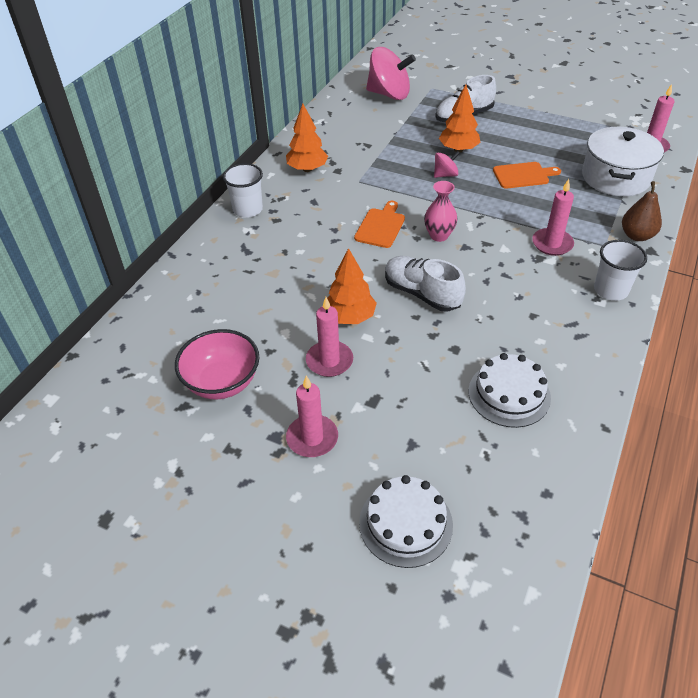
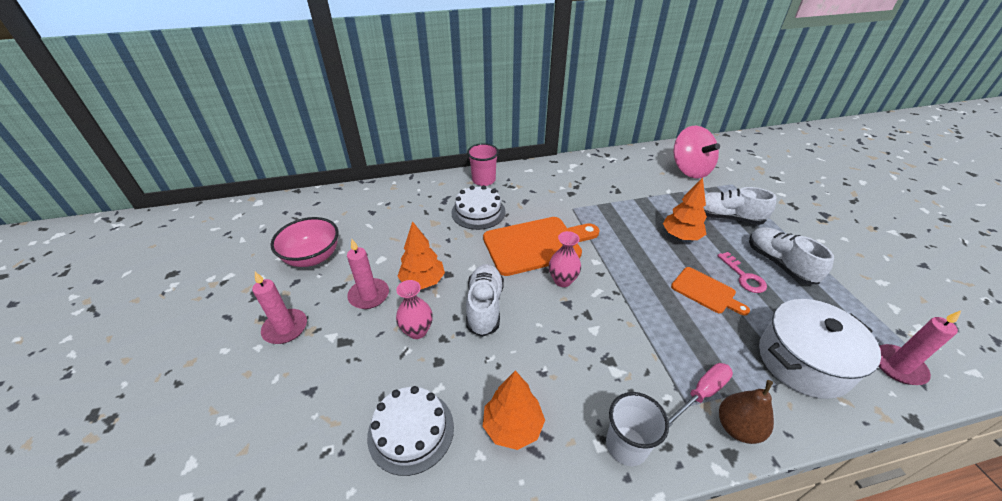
camera: 50 degrees right, 5 degrees down
(248, 209) = (483, 180): white cup -> pink cup
(307, 169) = (554, 180): orange tree -> orange tree (512, 426)
(381, 226) = (536, 244): orange cutting board -> orange cutting board, size x1.81
(405, 523) = (221, 433): white cake -> white cake (478, 212)
(408, 347) = (417, 331): none -> pink vase
(445, 175) = (640, 246): pink spinning top -> none
(528, 150) = (744, 276): none -> pink key
(532, 128) = (779, 263): none -> white shoe
(552, 244) = (639, 360): pink candle -> none
(601, 234) = (701, 393): none -> pink screwdriver

